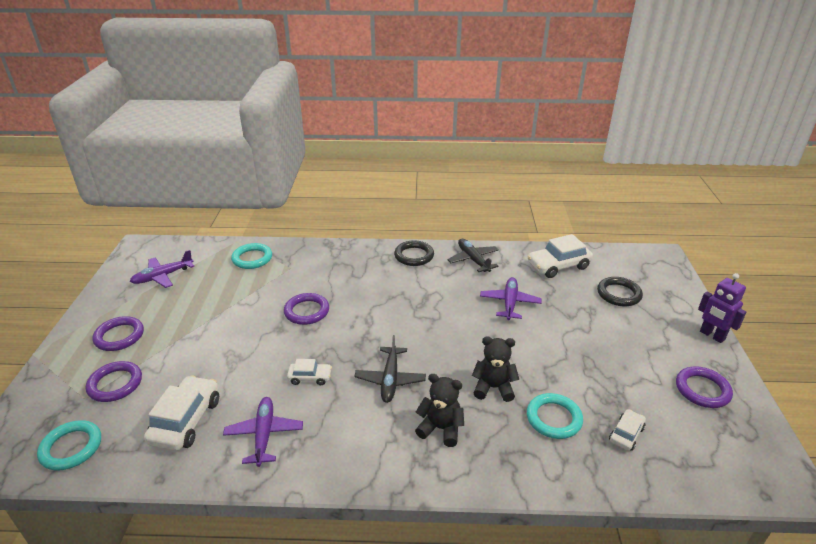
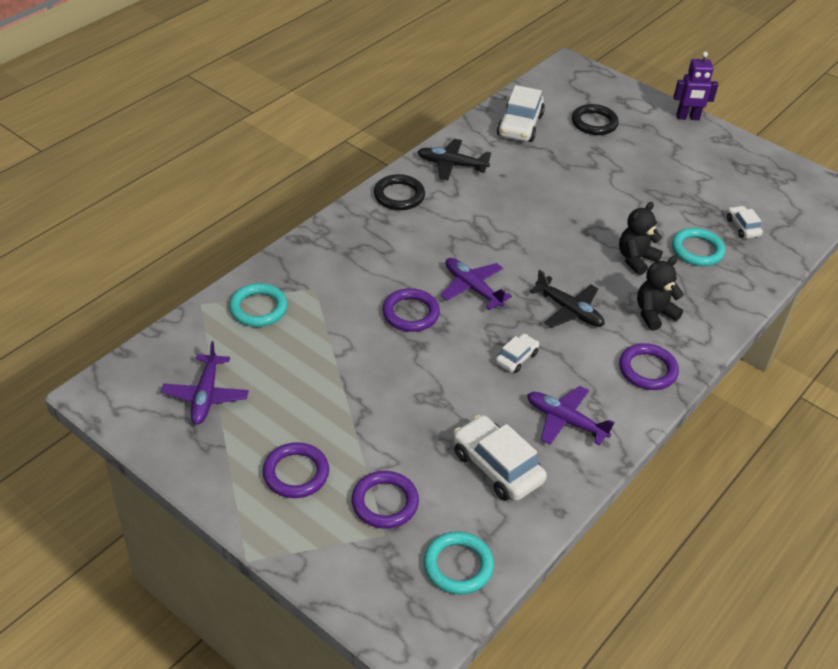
camera: 55 degrees left, 10 degrees up
(509, 303) = (540, 185): purple plane -> purple plane (472, 288)
(702, 390) = (735, 164): purple ring -> purple ring (647, 370)

